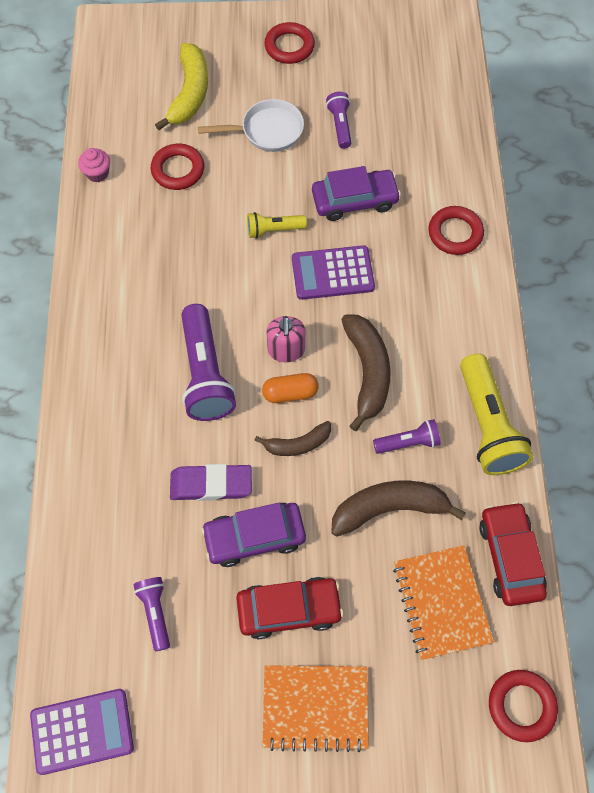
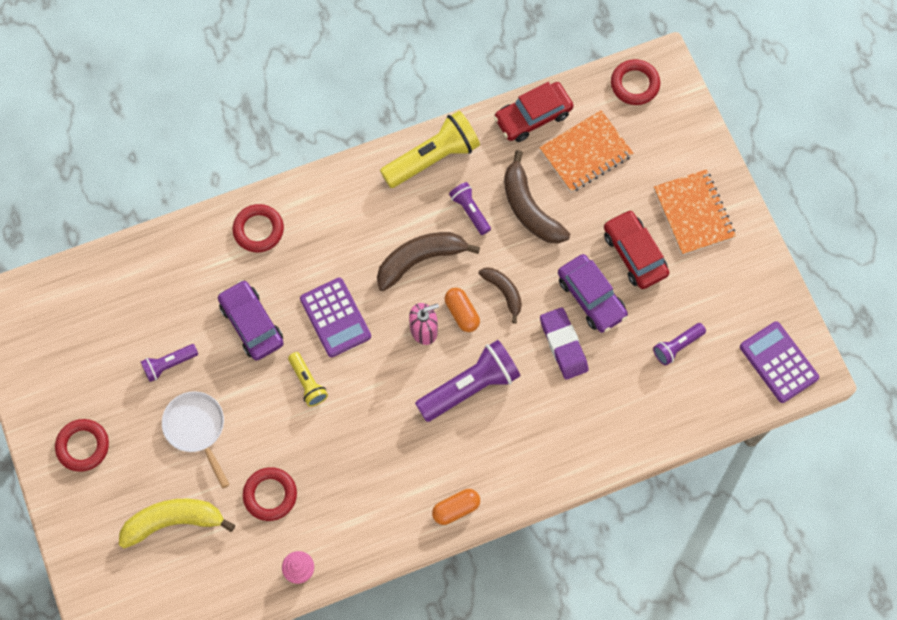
camera: 110 degrees left, 5 degrees up
(87, 318) = (456, 508): none -> orange capsule

